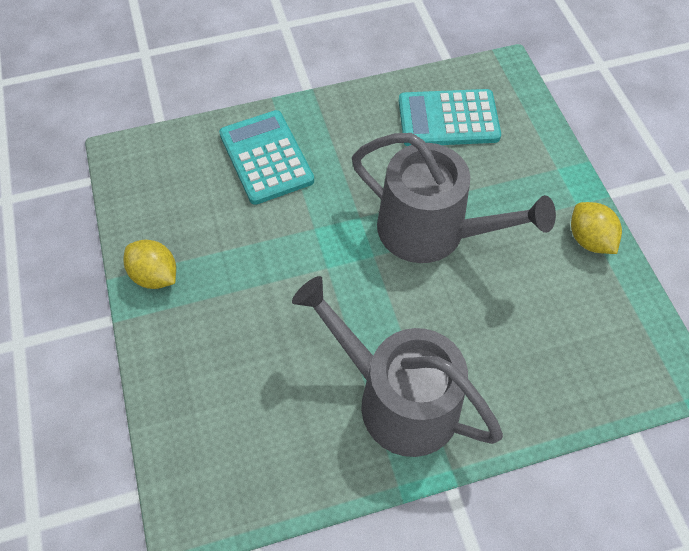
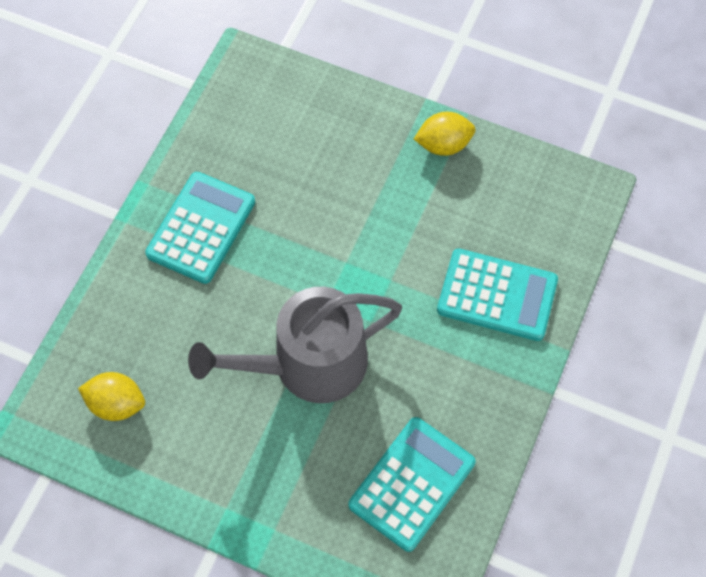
camera: 130 degrees right, 5 degrees up
(397, 399) = (201, 228): grey watering can -> turquoise calculator
(589, 240) = (186, 482): yellow lemon -> yellow lemon (116, 404)

